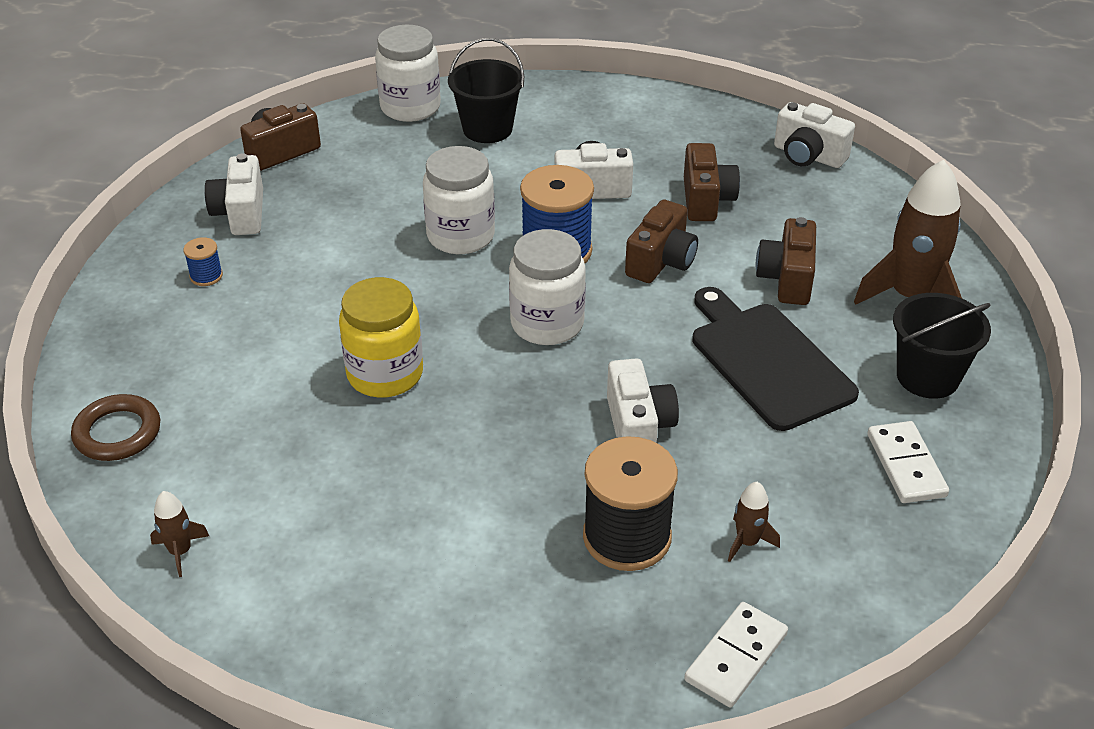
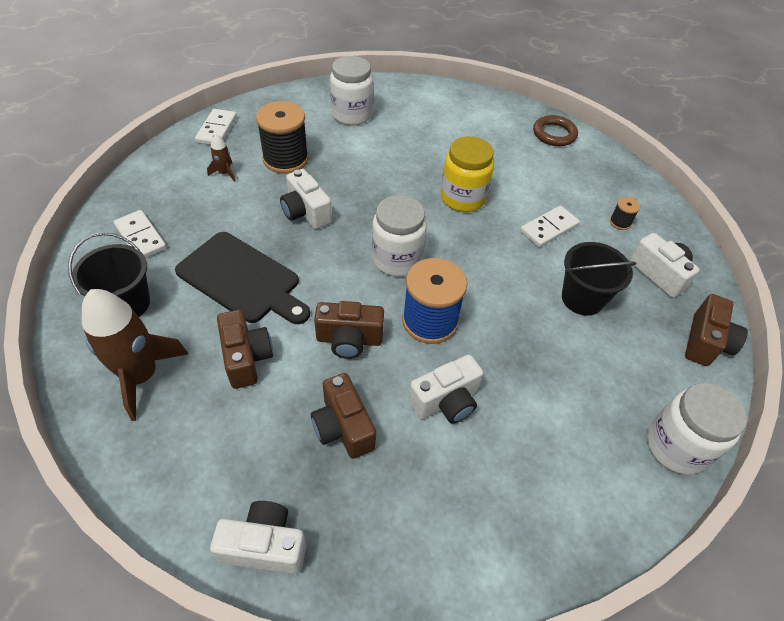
camera: 150 degrees right, 10 degrees up
(180, 551) = (473, 103): brown rocket -> none
(206, 276) = (620, 222): blue spool -> black spool
(309, 298) = (549, 228): none -> white domino
(461, 236) = (504, 309): white jar -> white jar (352, 115)
(487, 129) = (586, 444): black bucket -> black bucket (582, 298)
(661, 261) = (349, 340): brown camera -> brown camera turned 90 degrees counterclockwise

